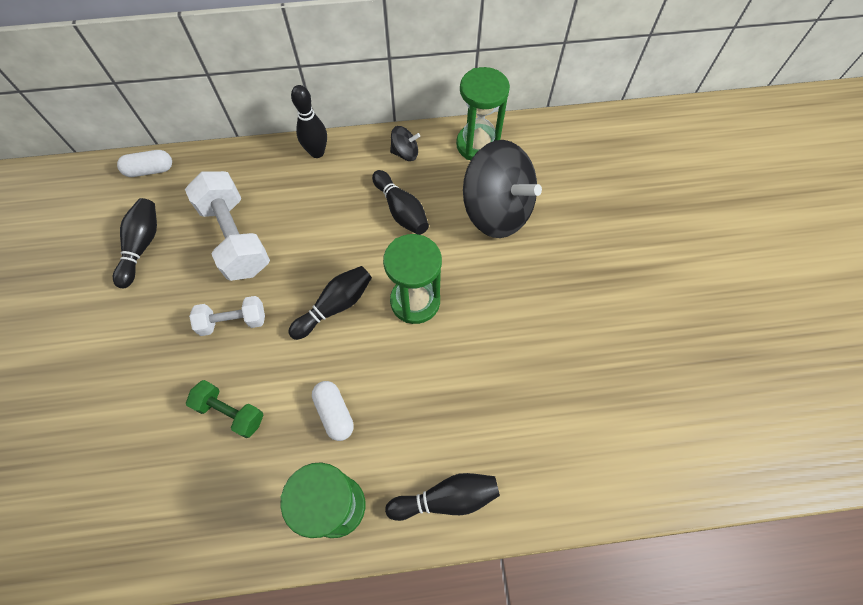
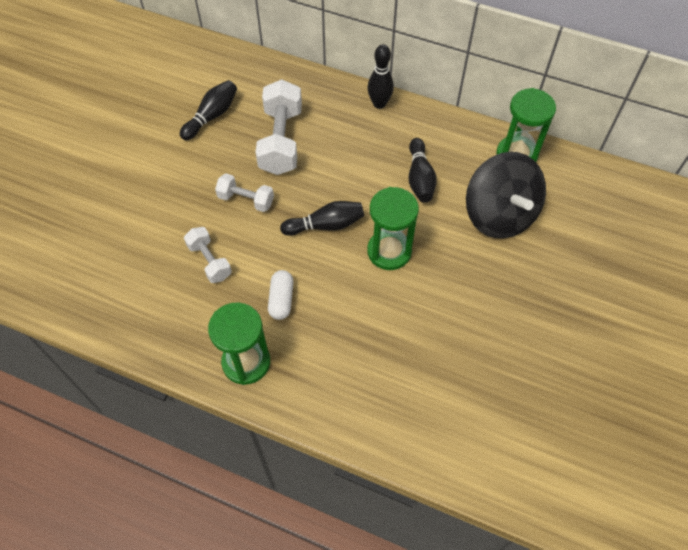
camera: 30 degrees right, 5 degrees down
(150, 170) = (247, 63): white capsule -> none
(230, 412) = (209, 261): green dumbbell -> white dumbbell
(405, 153) = (450, 135): black spinning top -> none
(446, 498) = (327, 401): black bowling pin -> none

